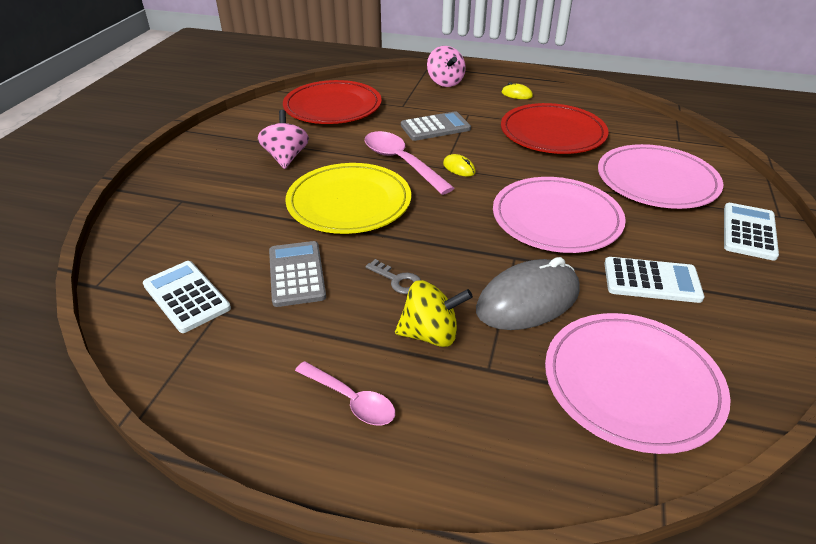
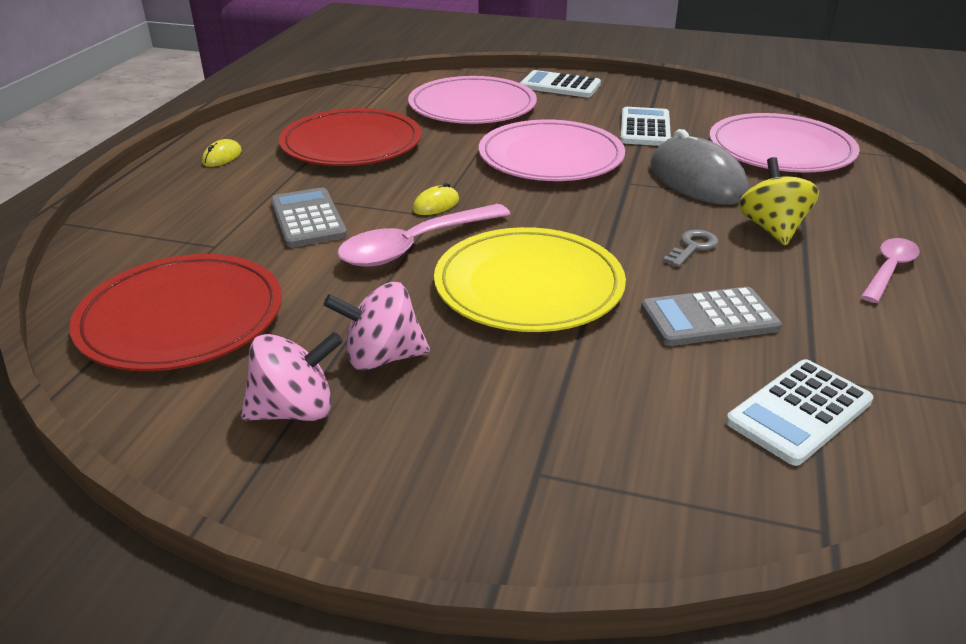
camera: 90 degrees left, 5 degrees down
(445, 82) = (140, 207): pink spinning top -> pink spinning top (295, 410)

